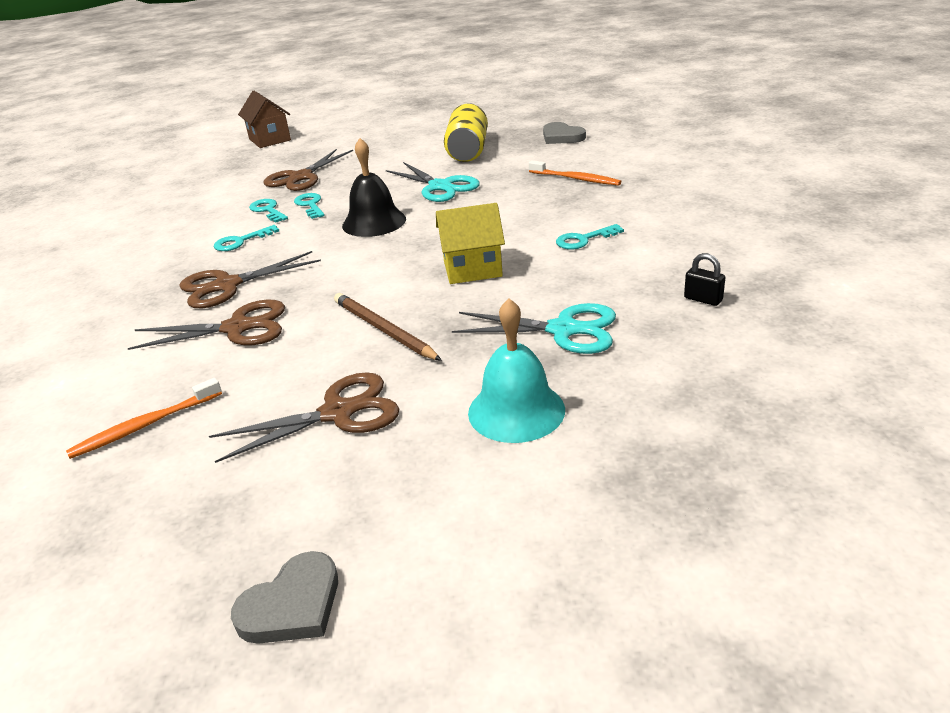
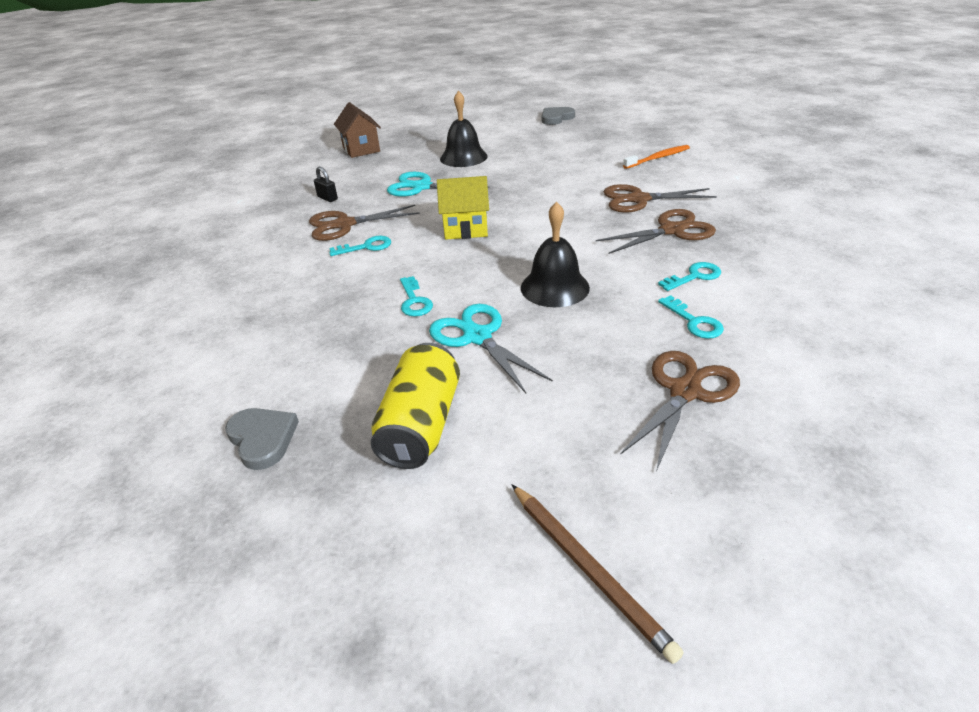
camera: 175 degrees left, 5 degrees up
(270, 140) = (847, 571): brown house -> brown house (361, 149)
(310, 205) = (641, 324): turquoise key -> turquoise key (414, 301)
(338, 413) = (553, 159): brown scissors -> brown scissors (344, 225)
(383, 330) = (533, 193): brown pencil -> brown pencil (588, 569)
(516, 410) = (463, 157): turquoise bell -> black bell
(576, 179) = (316, 328): orange toothbrush -> none

